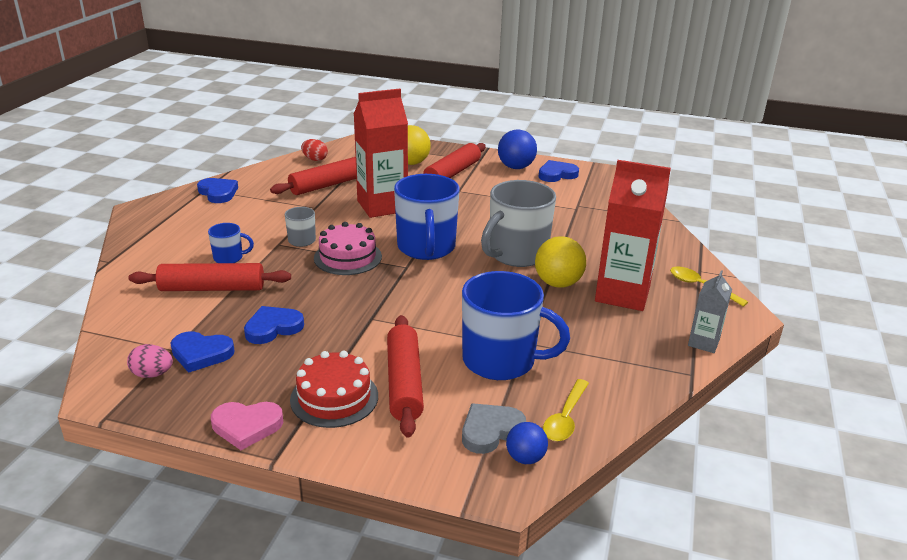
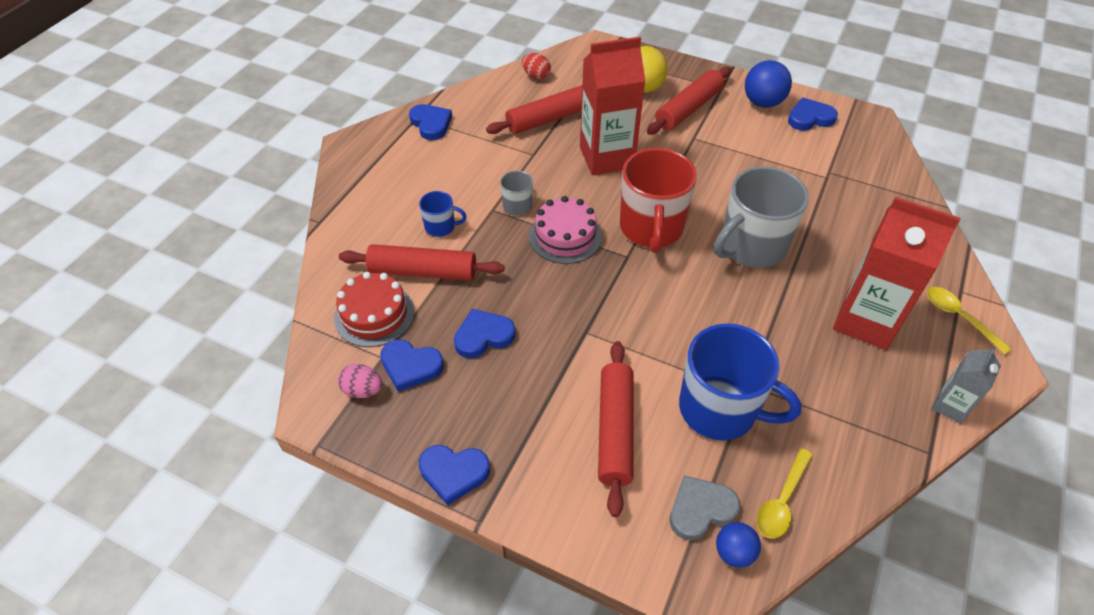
camera: 10 degrees right, 20 degrees up
(247, 426) = (454, 473): pink heart -> blue heart
(334, 397) = (542, 443): red cake -> red cake (374, 314)
(426, 248) = (651, 228): blue mug -> red mug
(558, 283) = (793, 297): yellow ball -> none

